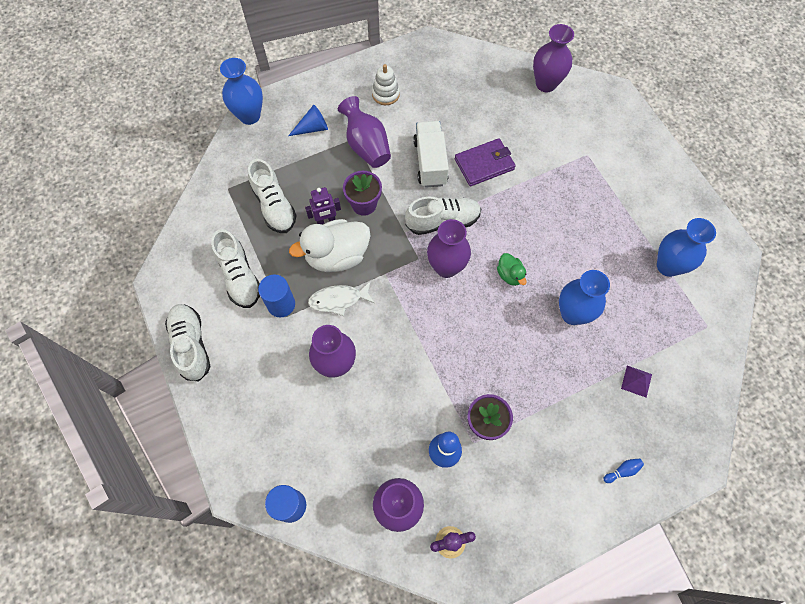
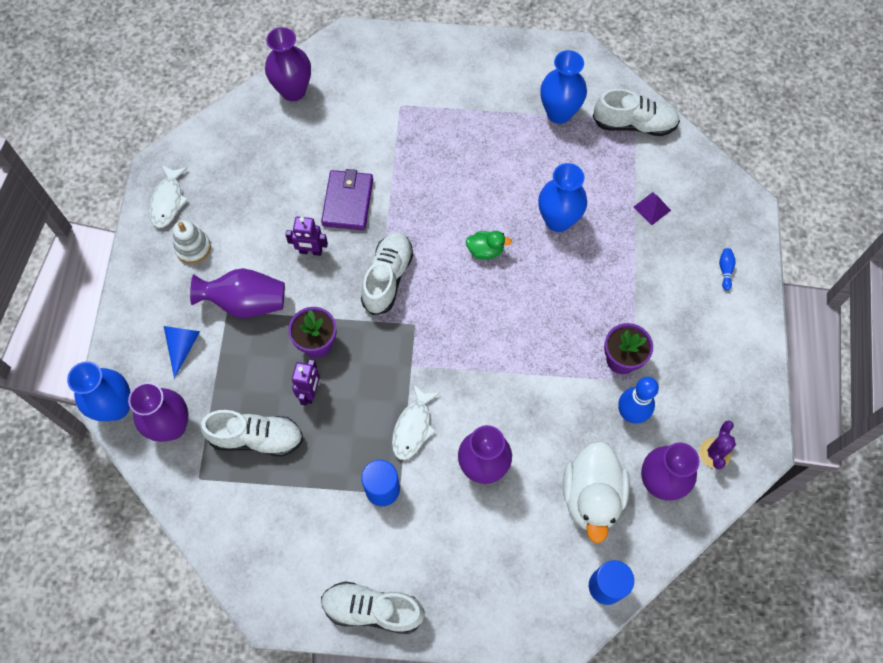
camera: 60 degrees left, 0 degrees up
(239, 277) = (321, 518): white shoe -> white shoe (634, 124)
(337, 256) = (361, 403): white duck -> white duck (591, 496)
(409, 61) = (168, 201): none -> white fish
(430, 162) = (310, 251): white truck -> purple robot
(446, 267) = (441, 303): purple vase -> purple vase (172, 426)

